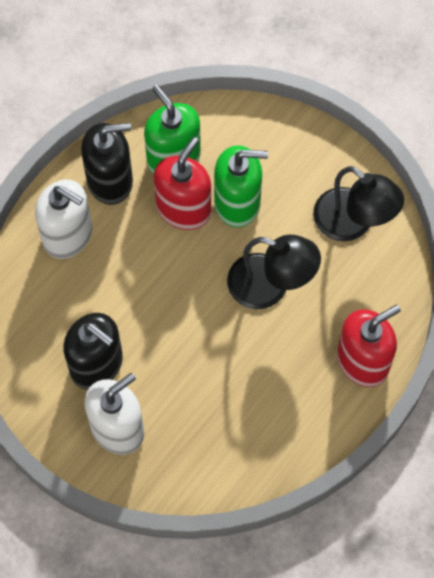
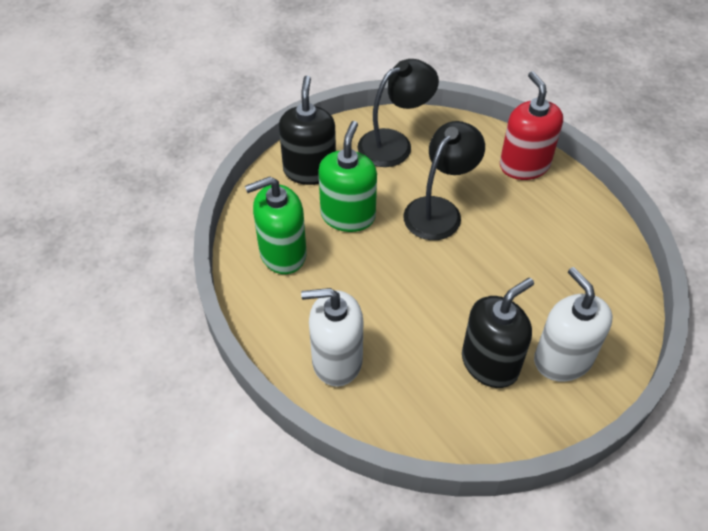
camera: 75 degrees left, 15 degrees down
(68, 235) = (336, 360): white soap dispenser -> white soap dispenser turned 135 degrees counterclockwise
(110, 180) = (287, 310): black soap dispenser -> black soap dispenser (309, 170)
(183, 209) = (340, 257): red soap dispenser -> none

